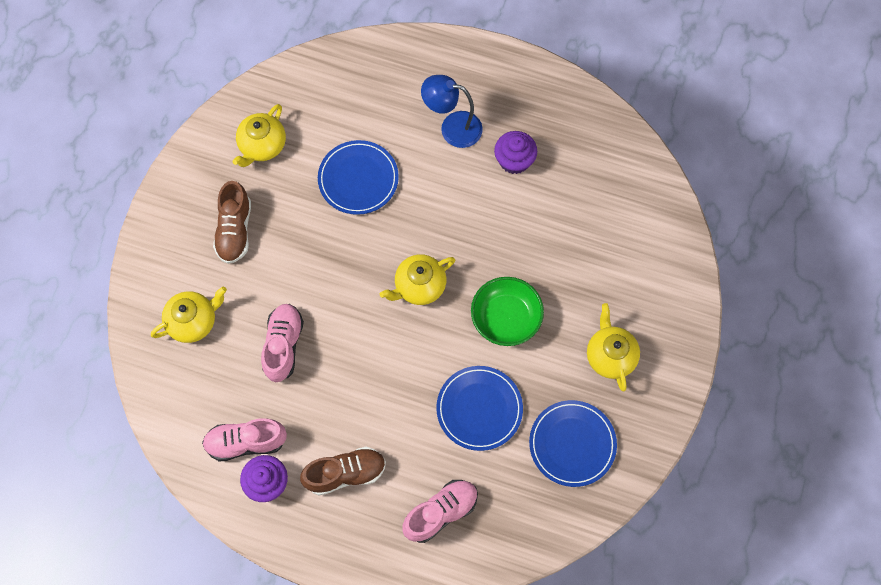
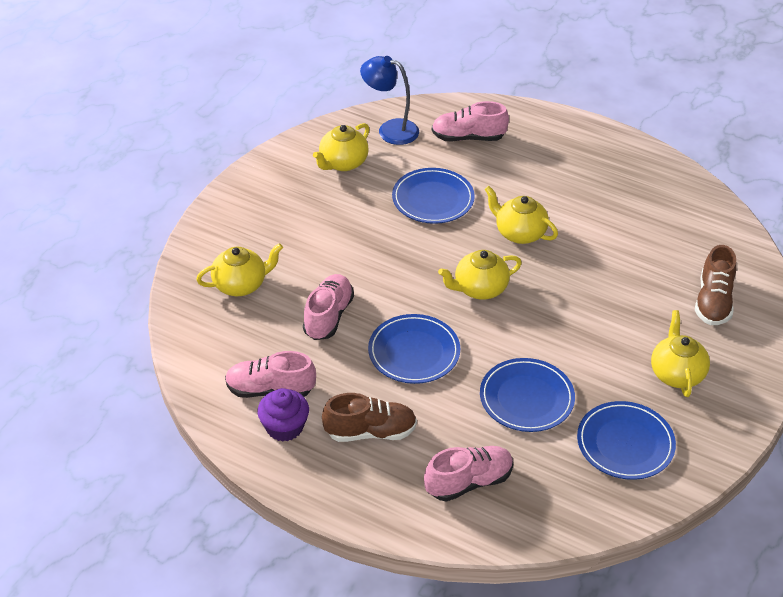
camera: 10 degrees right, 25 degrees down
(235, 230) = (300, 221): brown shoe -> brown shoe (713, 302)
(370, 374) = (414, 352): none -> blue plate
(380, 90) = (468, 137): none -> pink shoe
(447, 209) = (519, 233): none -> yellow teapot
(452, 127) = (535, 173): blue lamp -> blue lamp (390, 130)
(506, 318) = (567, 327): green bowl -> none
(514, 160) = (594, 205): purple cupcake -> none

